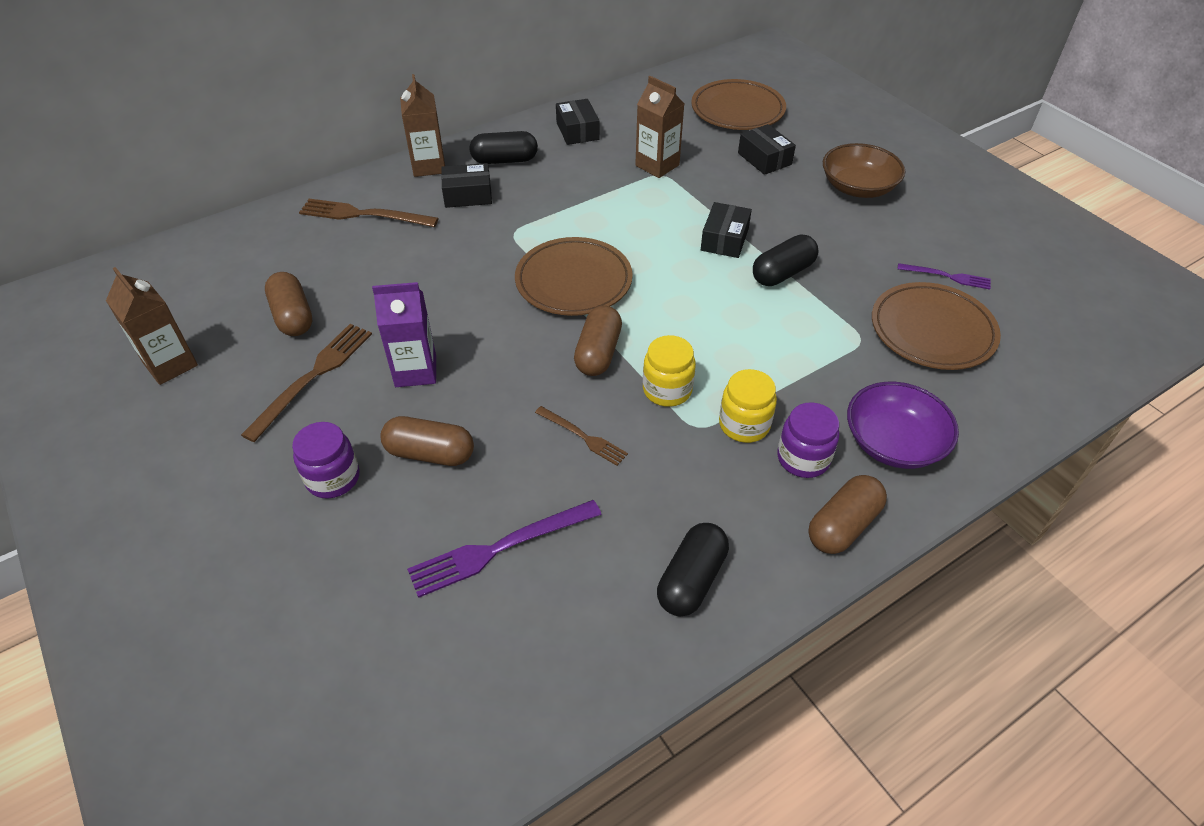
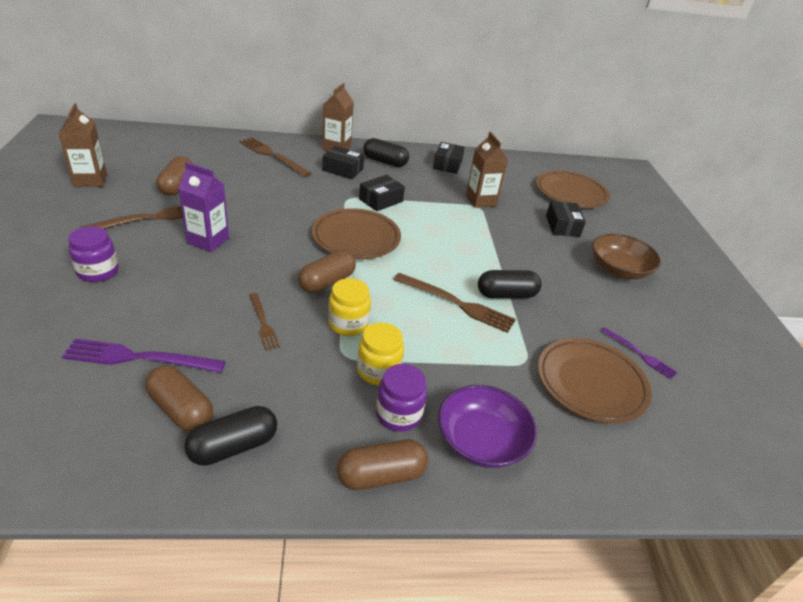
camera: 25 degrees right, 10 degrees down
(430, 453) = (164, 286): brown capsule -> brown capsule (181, 409)
(724, 239) = (484, 258): black box -> black box (381, 200)
(746, 308) = (457, 303): none -> brown fork

